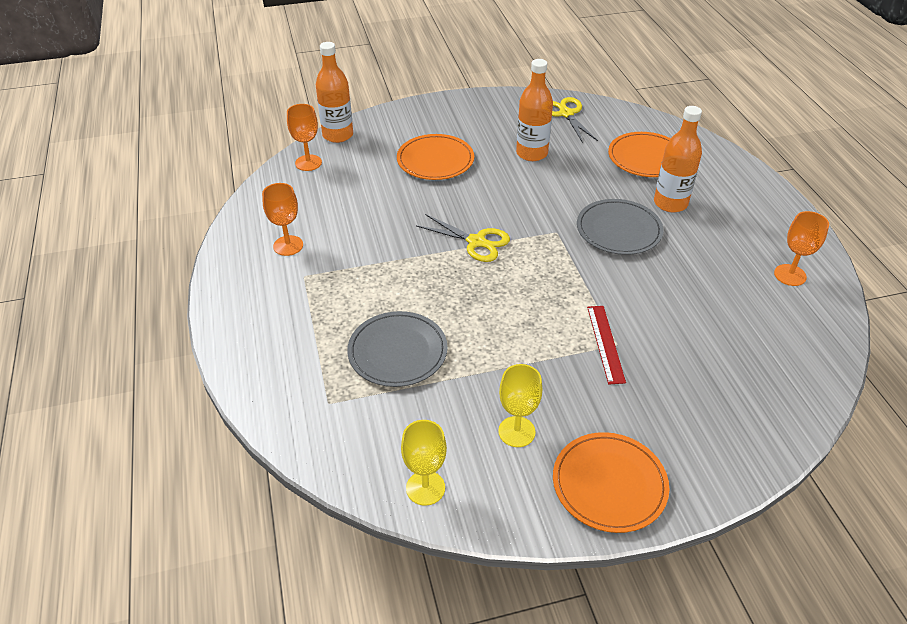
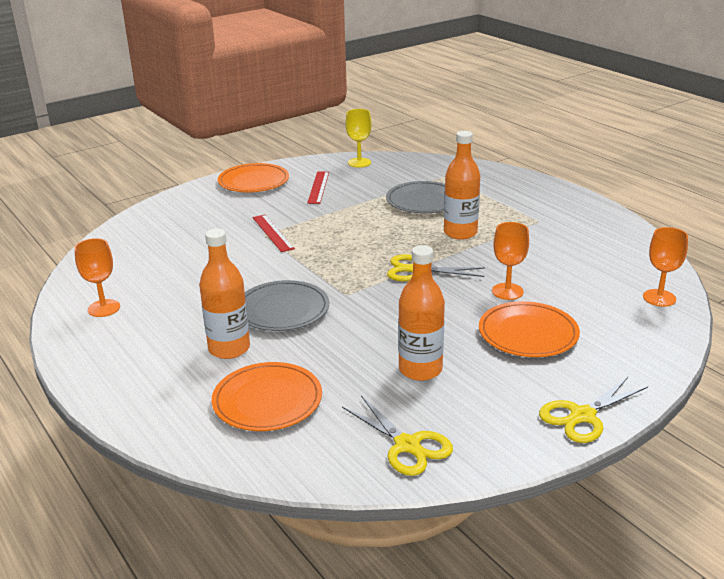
camera: 160 degrees right, 15 degrees down
(288, 245) = (577, 234): orange goblet -> orange goblet (507, 291)
(338, 135) = (673, 335): orange bottle -> orange bottle (460, 233)
(452, 105) = (582, 416): none -> yellow scissors
(516, 431) = (318, 187): yellow goblet -> red ruler

